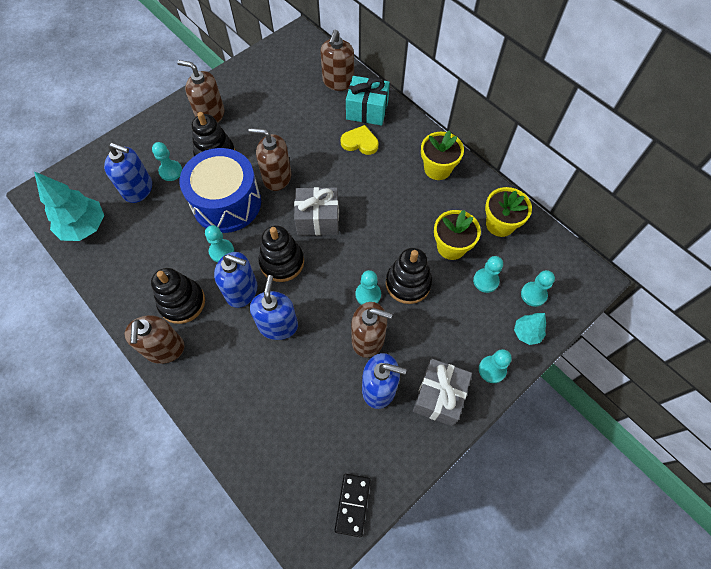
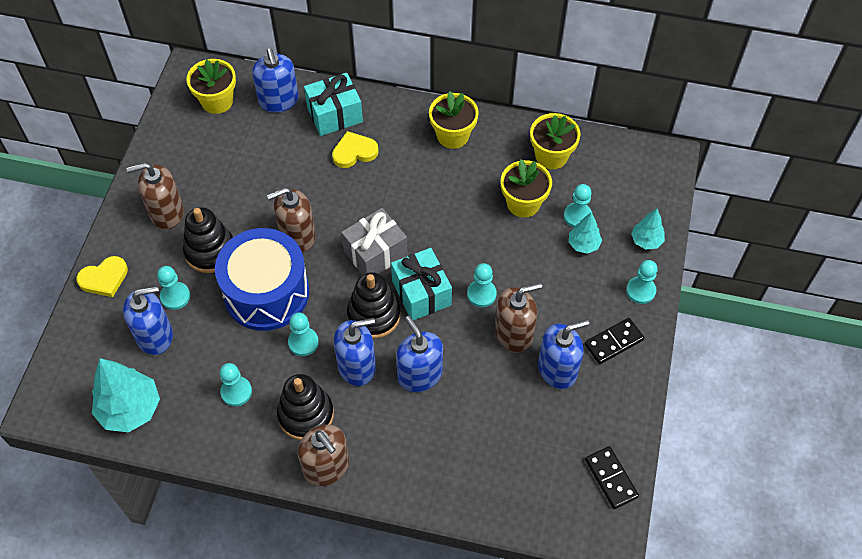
camera: 35 degrees left, 5 degrees down
(141, 135) = (104, 278): none -> yellow heart
(299, 62) = (217, 101): none -> yellow flower pot
(326, 267) = (421, 293): none -> turquoise gift
(338, 82) = (279, 101): brown soap dispenser -> blue soap dispenser
(408, 283) = (510, 261): black stacking toy -> none
(439, 396) = (613, 342): grey gift -> black domino
(474, 305) = (583, 244): none -> turquoise tree
(533, 294) = (627, 203): turquoise pawn -> turquoise pawn (236, 392)

